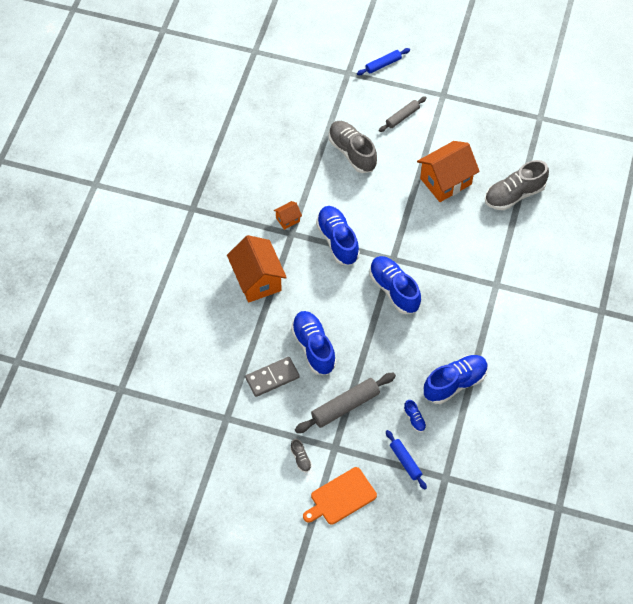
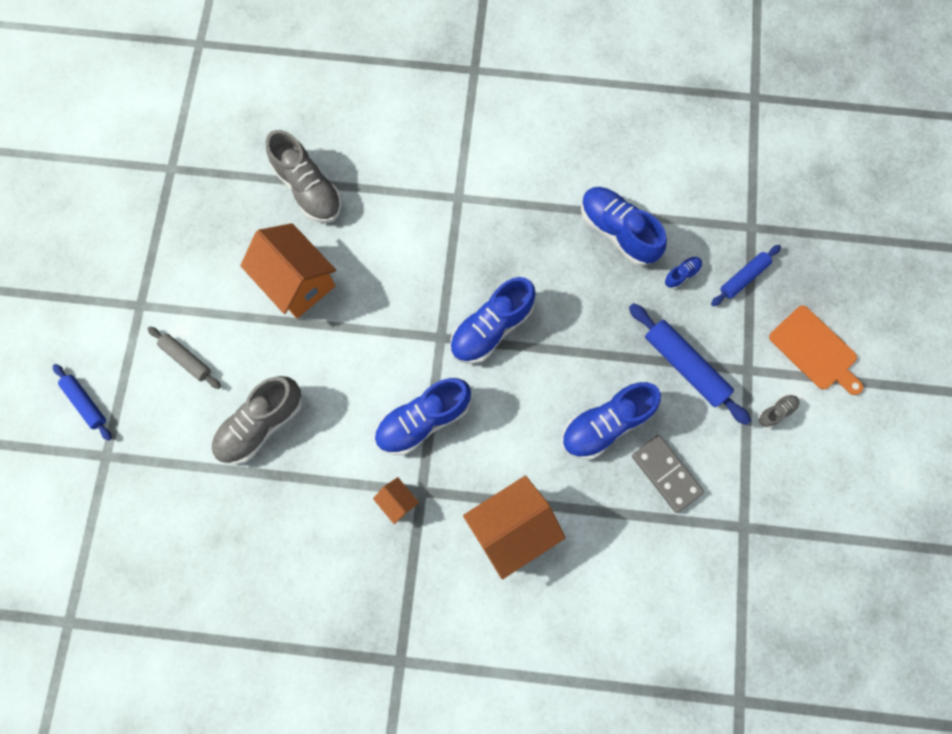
camera: 100 degrees left, 15 degrees up
(345, 406) = (684, 366): grey rolling pin -> blue rolling pin

